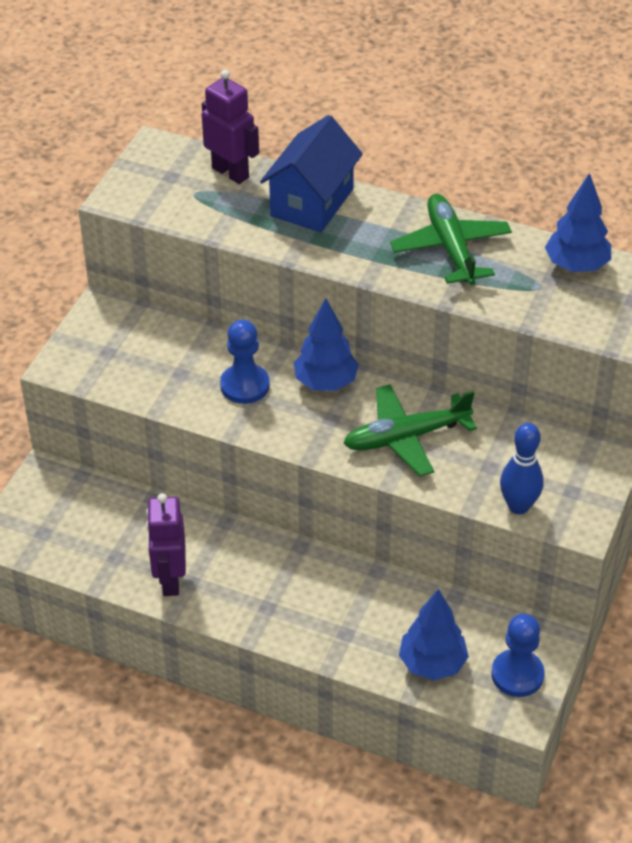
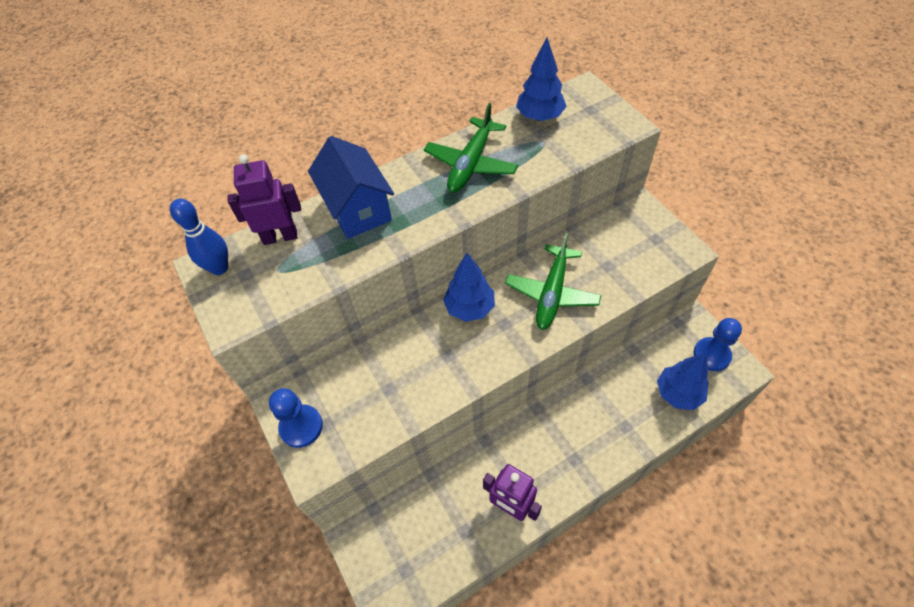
camera: 50 degrees left, 10 degrees up
(245, 385) = (433, 356): blue pawn -> blue pawn (301, 427)
(451, 248) = (471, 163): green plane -> green plane turned 90 degrees counterclockwise
(518, 506) = (651, 271): blue bowling pin -> blue bowling pin (219, 268)

